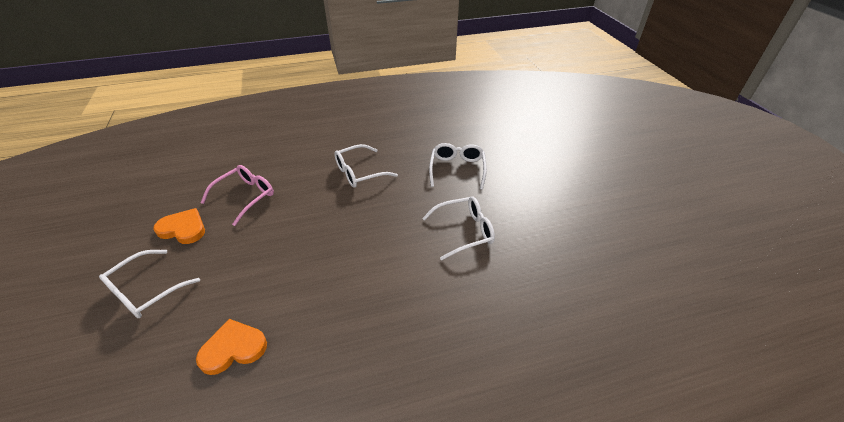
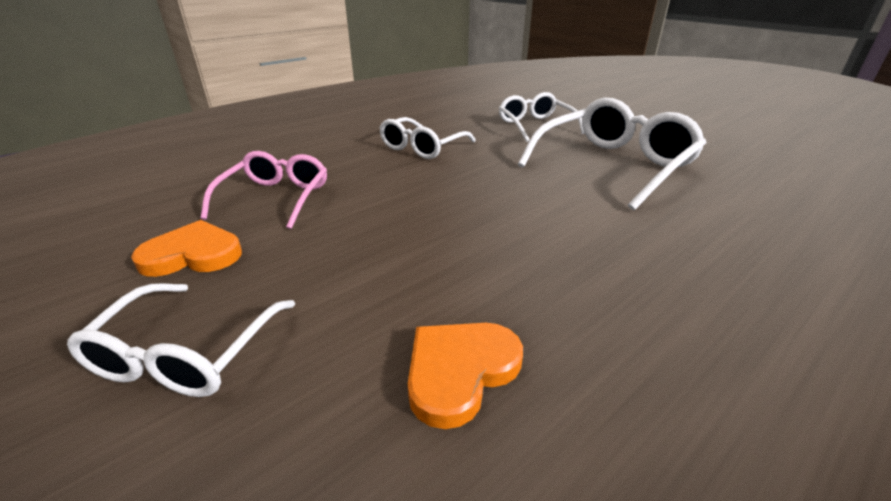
camera: 25 degrees left, 10 degrees down
(464, 231) = (613, 165): white glasses -> white glasses, size x1.60

